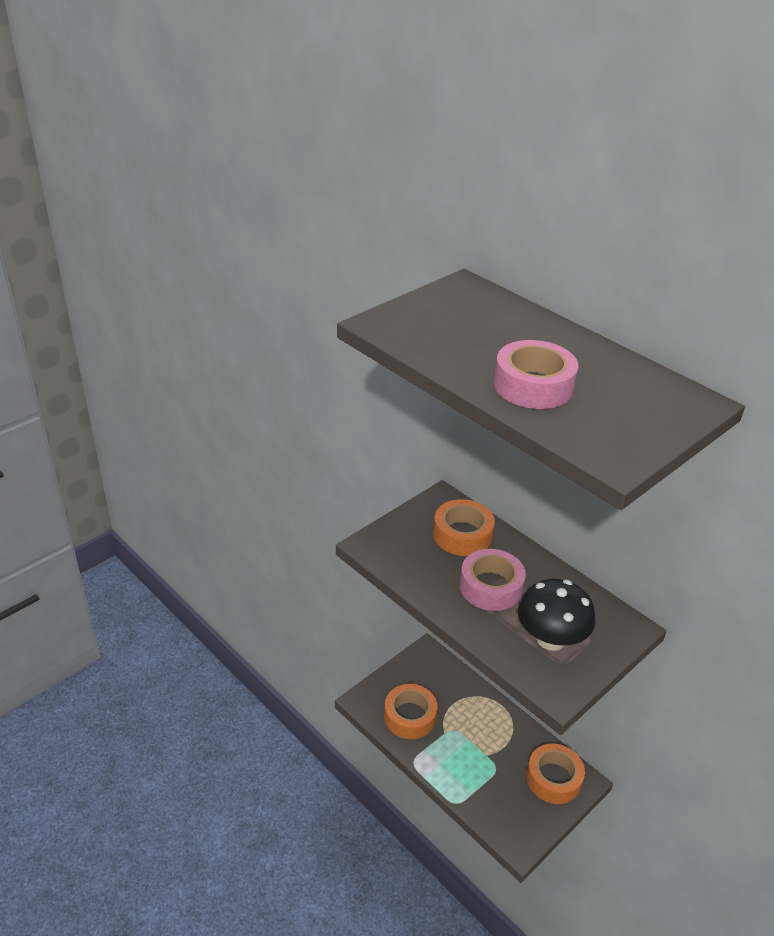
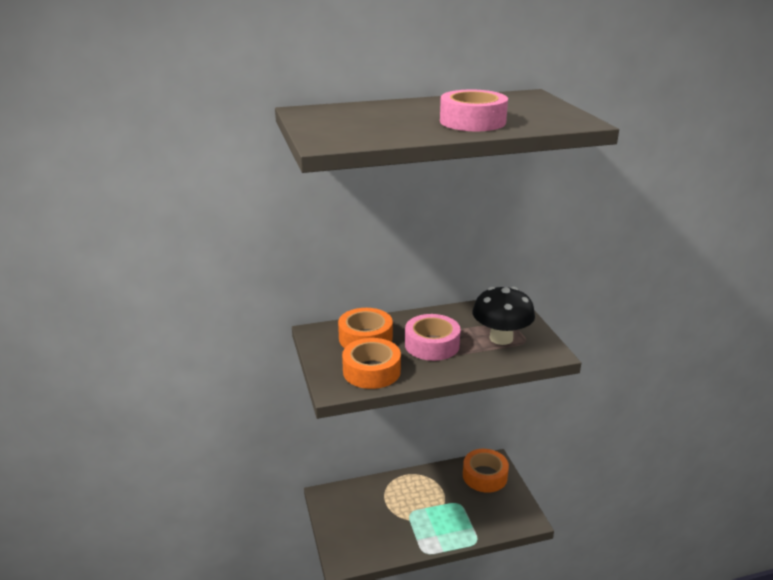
camera: 60 degrees left, 10 degrees down
(410, 716) = (380, 535): orange tape -> orange tape (371, 371)

